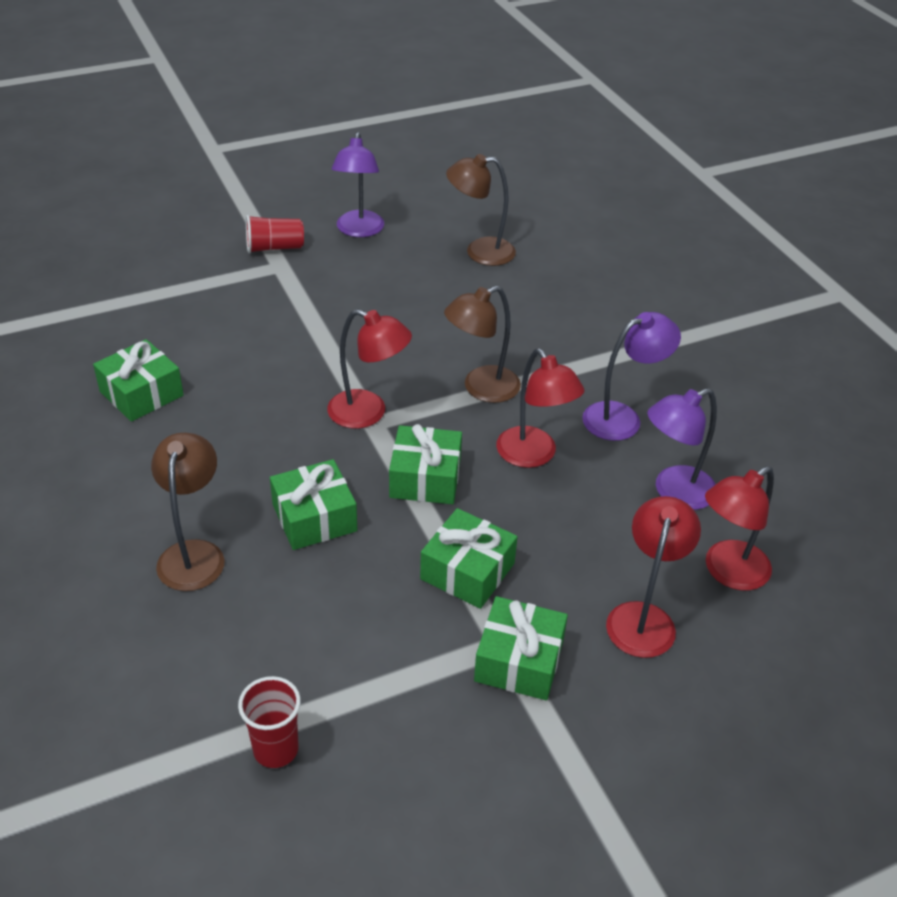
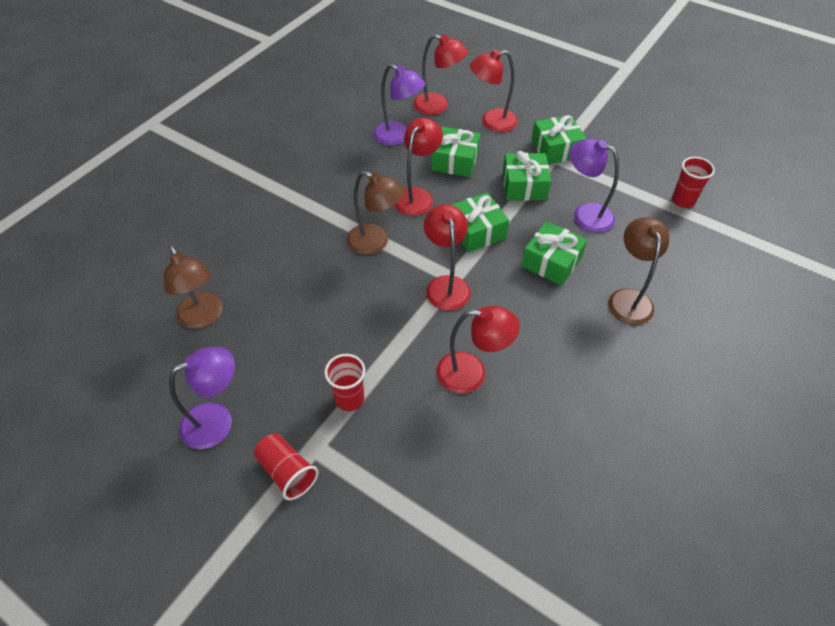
camera: 120 degrees left, 10 degrees up
(141, 393) = (542, 428): green gift -> green gift (455, 161)
(194, 554) = (628, 298): brown lamp -> brown lamp turned 120 degrees clockwise
(245, 379) = (472, 373): none -> red lamp
(303, 299) = (349, 399): none -> red cup
(622, 417) = (352, 173): purple lamp -> purple lamp (585, 214)

